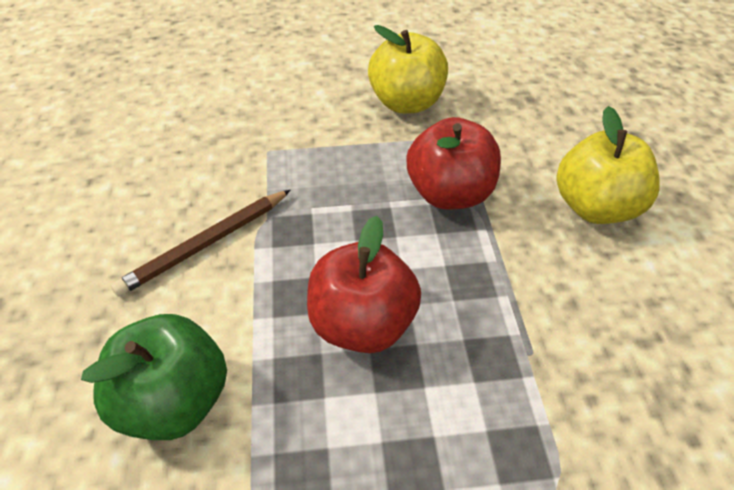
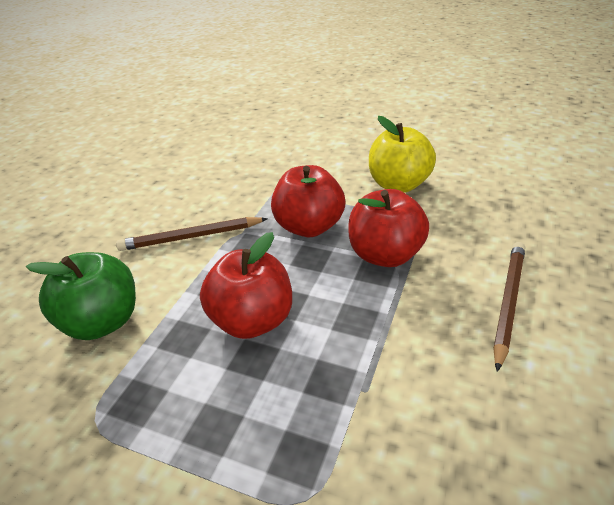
camera: 30 degrees right, 10 degrees down
(343, 185) = (309, 227): none -> red apple
(595, 207) = (508, 302): yellow apple -> brown pencil

